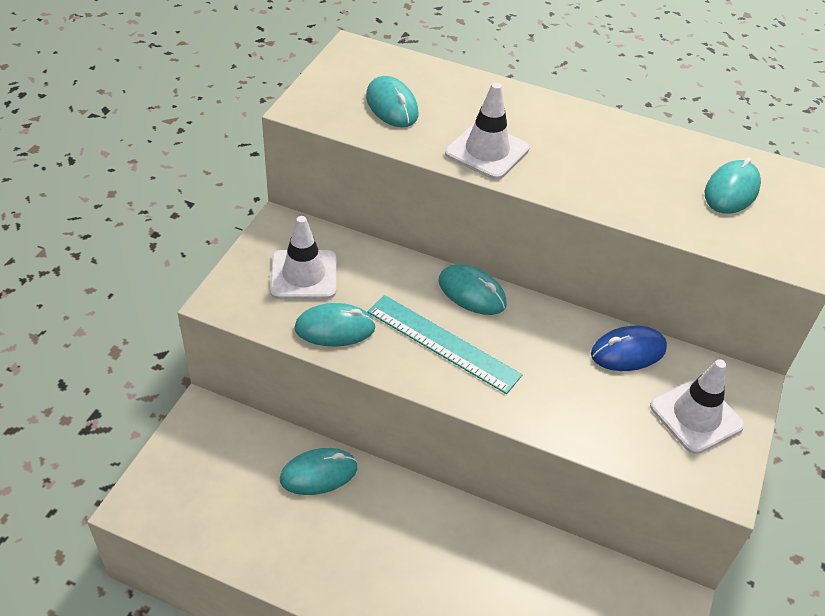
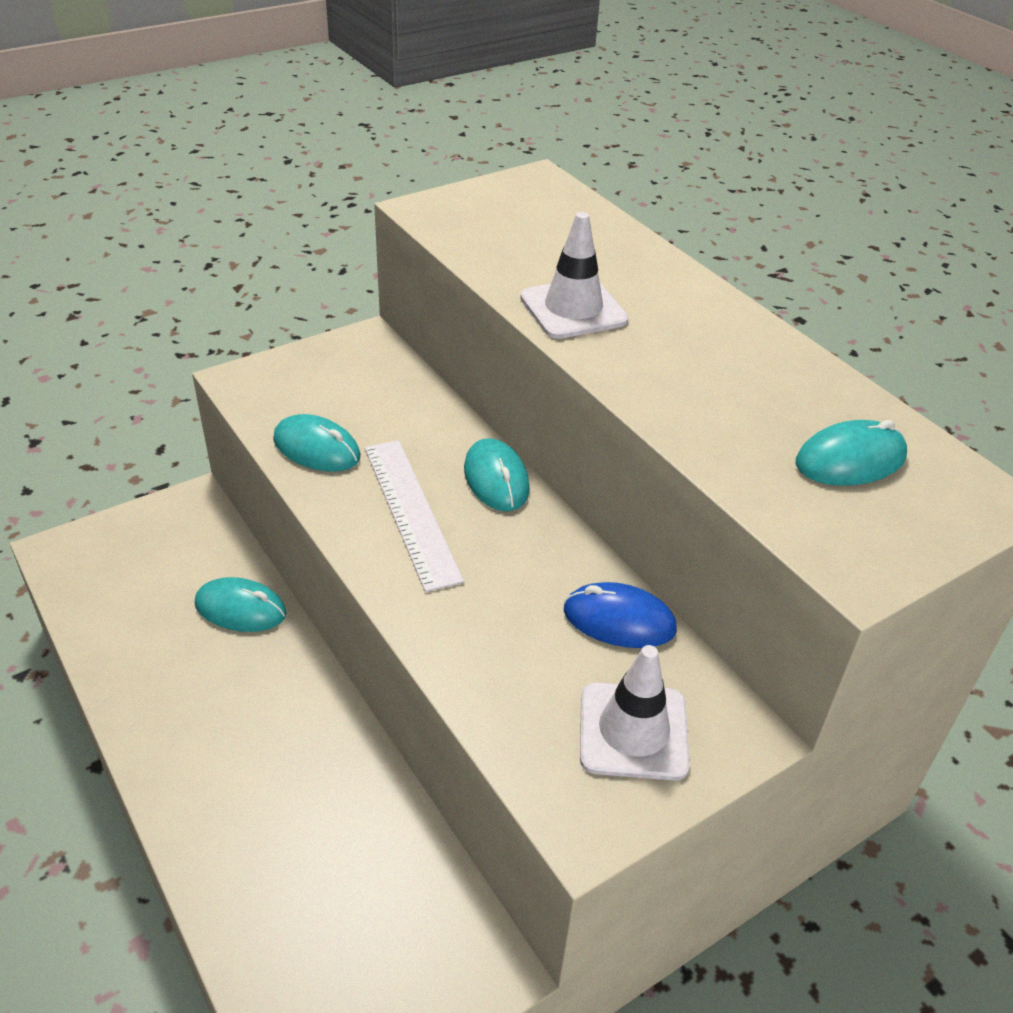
camera: 35 degrees right, 5 degrees down
(303, 275) = (340, 390): white traffic cone -> none
(392, 106) = (517, 236): turquoise mouse -> none
(442, 343) = (410, 511): turquoise ruler -> white ruler

